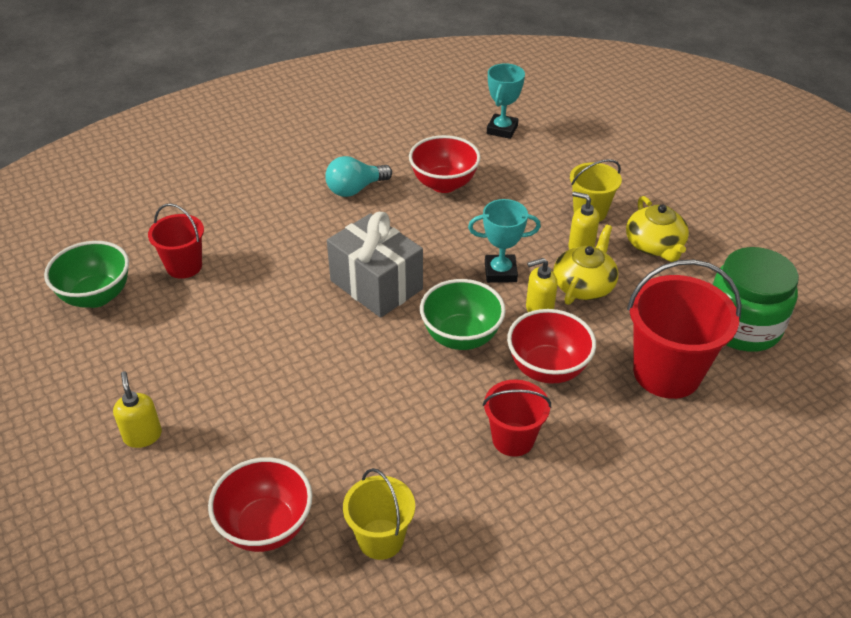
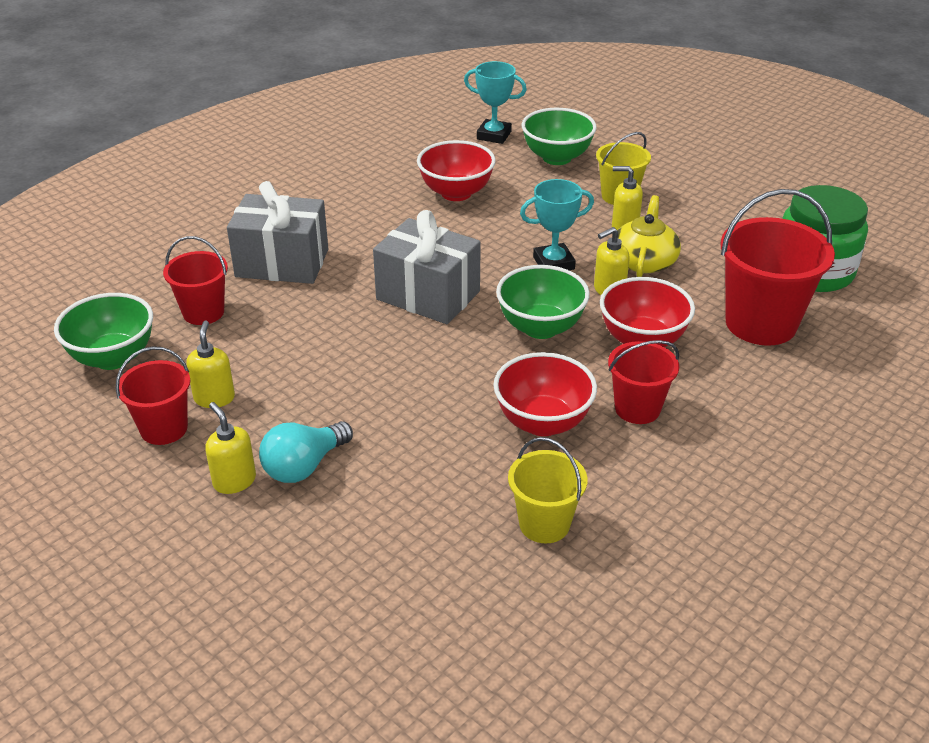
camera: 15 degrees left, 5 degrees down
(108, 373) = (164, 429): none -> red bucket
(159, 352) = (214, 398): none -> yellow soap dispenser
(266, 527) = (416, 538): red bowl -> red bowl (543, 422)
(267, 229) = (282, 263): none -> grey gift
(355, 189) = (362, 211): turquoise light bulb -> turquoise light bulb (304, 466)
(502, 129) = (494, 135): turquoise trophy -> turquoise trophy turned 75 degrees counterclockwise
(549, 162) = (557, 158): none -> green bowl
(654, 245) = (697, 216): yellow teapot -> none

